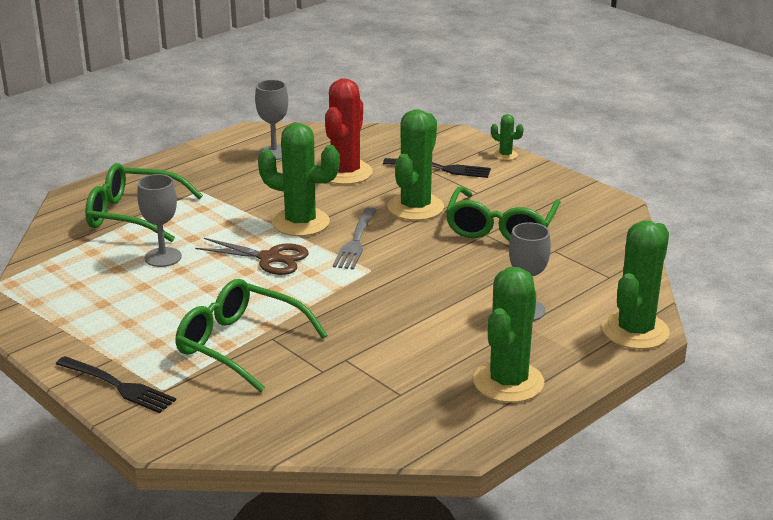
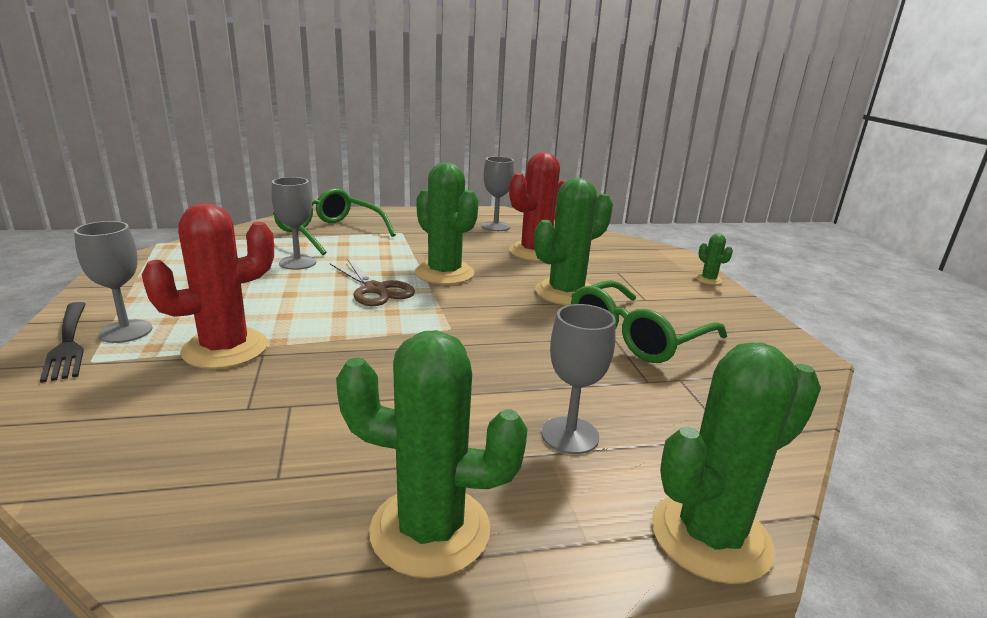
camera: 30 degrees right, 5 degrees down
(142, 362) = (126, 331): none -> grey goblet
(240, 345) = (225, 349): green glasses -> red cactus
(356, 241) = (471, 301): grey fork -> none
(441, 168) = (629, 272): black fork -> none
(508, 382) = (430, 530): green cactus -> green cactus turned 45 degrees clockwise

